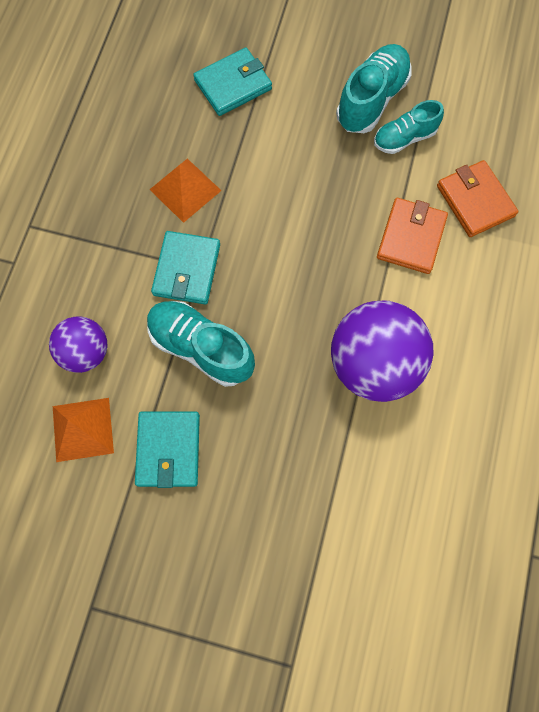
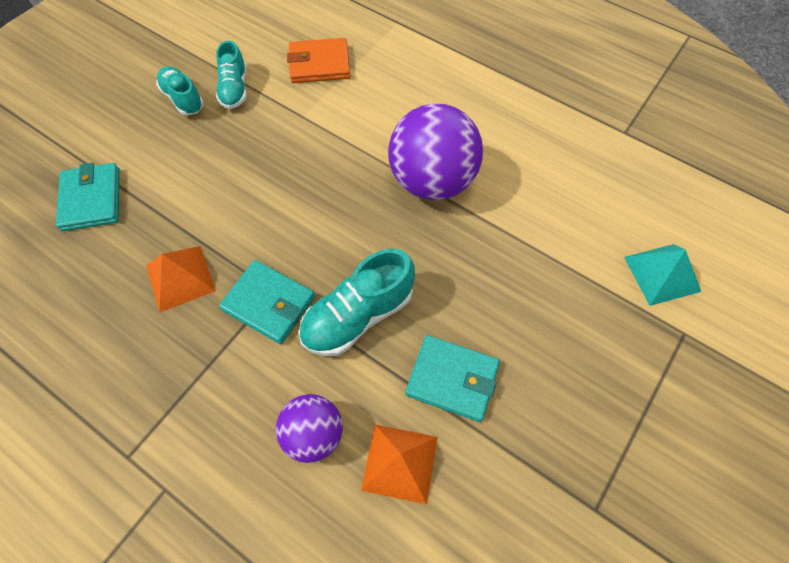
camera: 70 degrees left, 10 degrees down
(353, 631) = (662, 274): none -> turquoise pyramid
(372, 100) = (183, 99): turquoise shoe -> turquoise shoe, size x0.64
(411, 238) = (329, 116): orange wallet -> none

